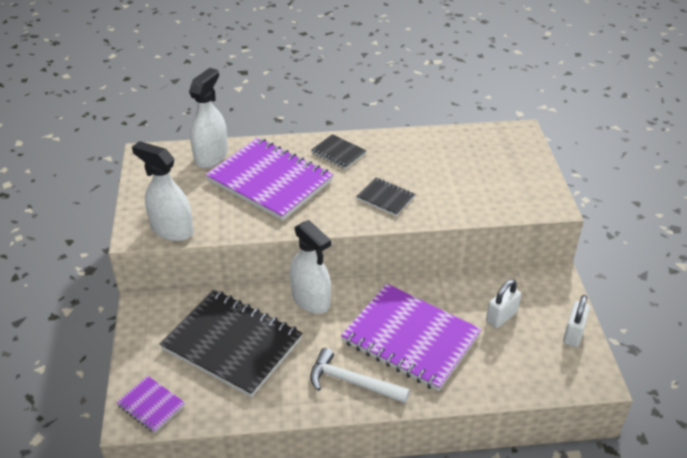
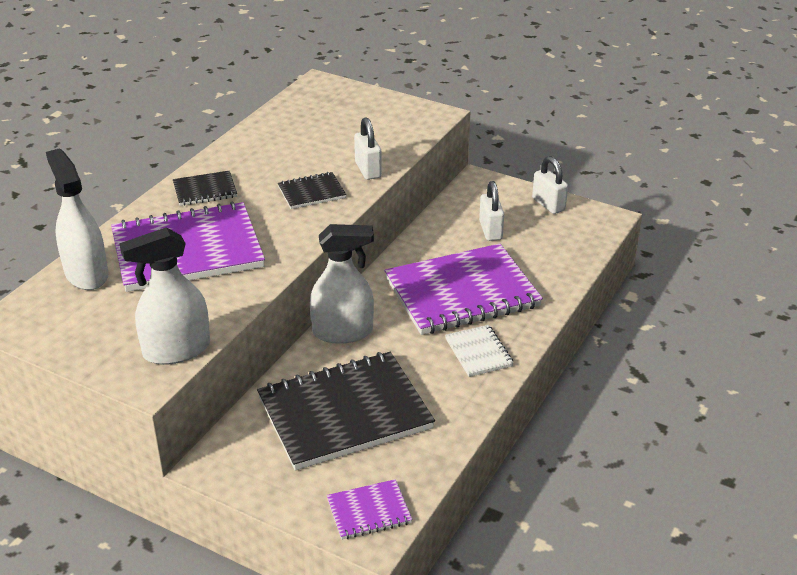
camera: 55 degrees left, 5 degrees down
(352, 382) = (478, 352): white hammer -> white notebook
(441, 209) = (368, 170): none -> white padlock

